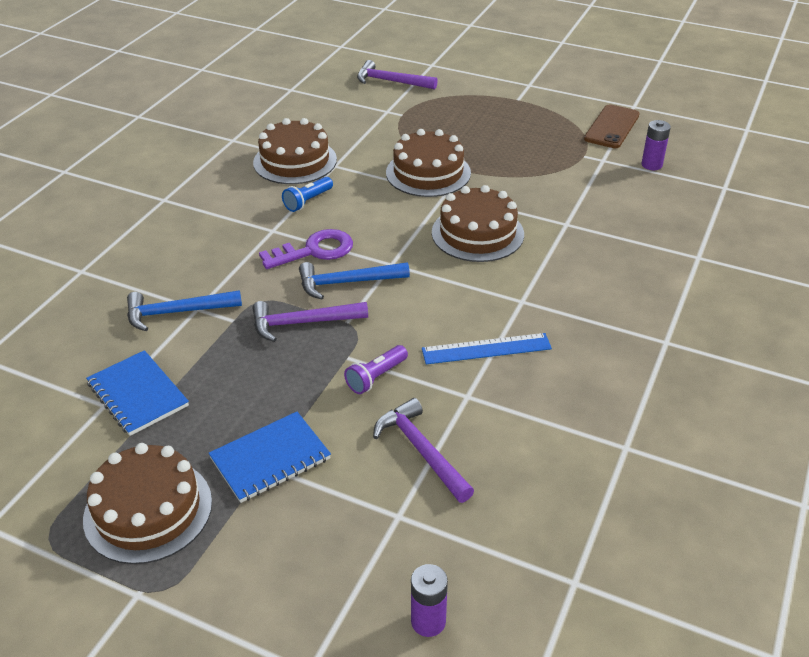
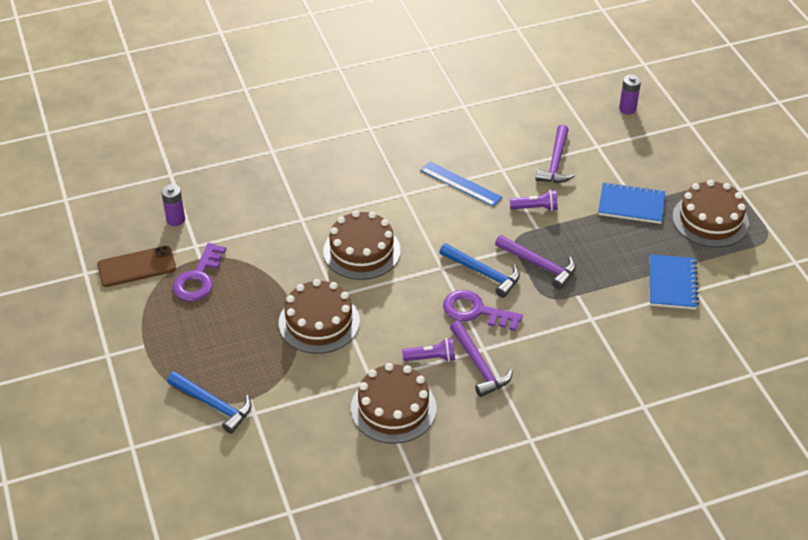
camera: 135 degrees left, 5 degrees up
(177, 312) = (606, 324): blue hammer -> blue hammer (213, 405)
(308, 201) = (431, 358): blue flashlight -> purple flashlight
(391, 81) = (197, 451): purple hammer -> purple hammer (479, 365)
(559, 146) = (198, 278): none -> purple key

